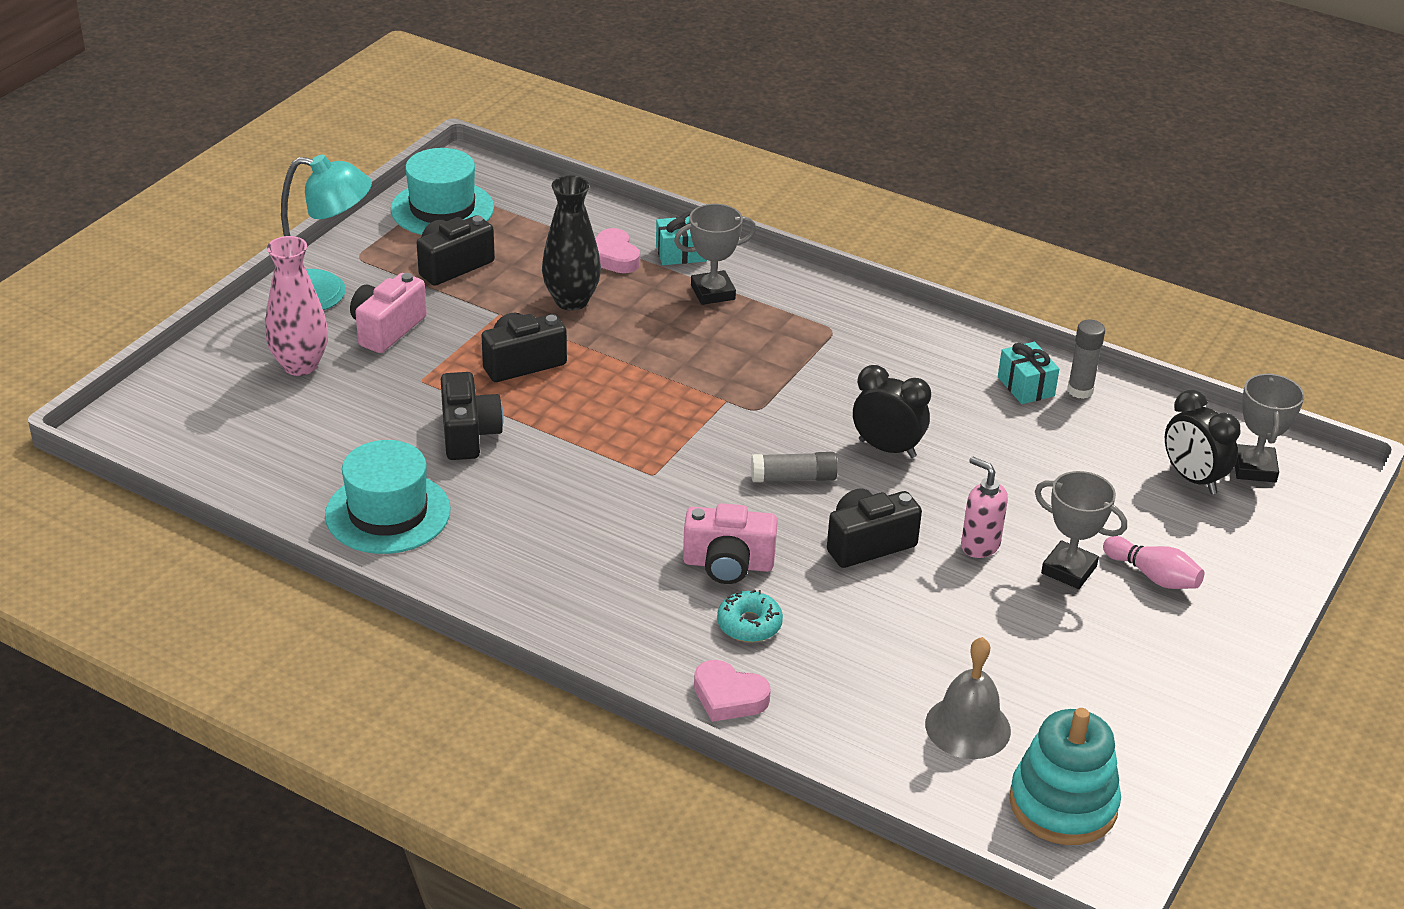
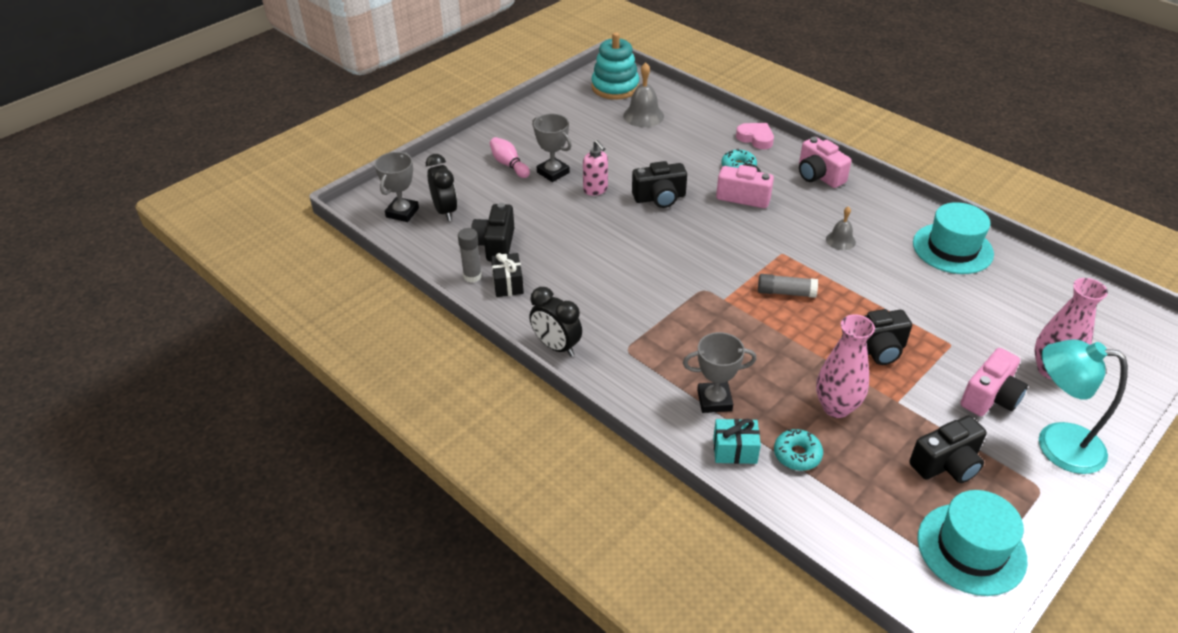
camera: 165 degrees left, 5 degrees up
(468, 434) = (908, 295): black camera -> black camera (495, 245)
(563, 505) = (840, 240): none -> grey bell
(571, 301) = (836, 407): black vase -> pink vase
(601, 623) = (819, 176): none -> pink camera
(614, 257) = (797, 454): pink heart -> turquoise donut
(793, 478) = (692, 240): grey glue stick -> grey glue stick (786, 292)
(887, 449) = (624, 251): black clock -> black clock (556, 346)
(1026, 386) = (508, 284): turquoise gift -> black gift

